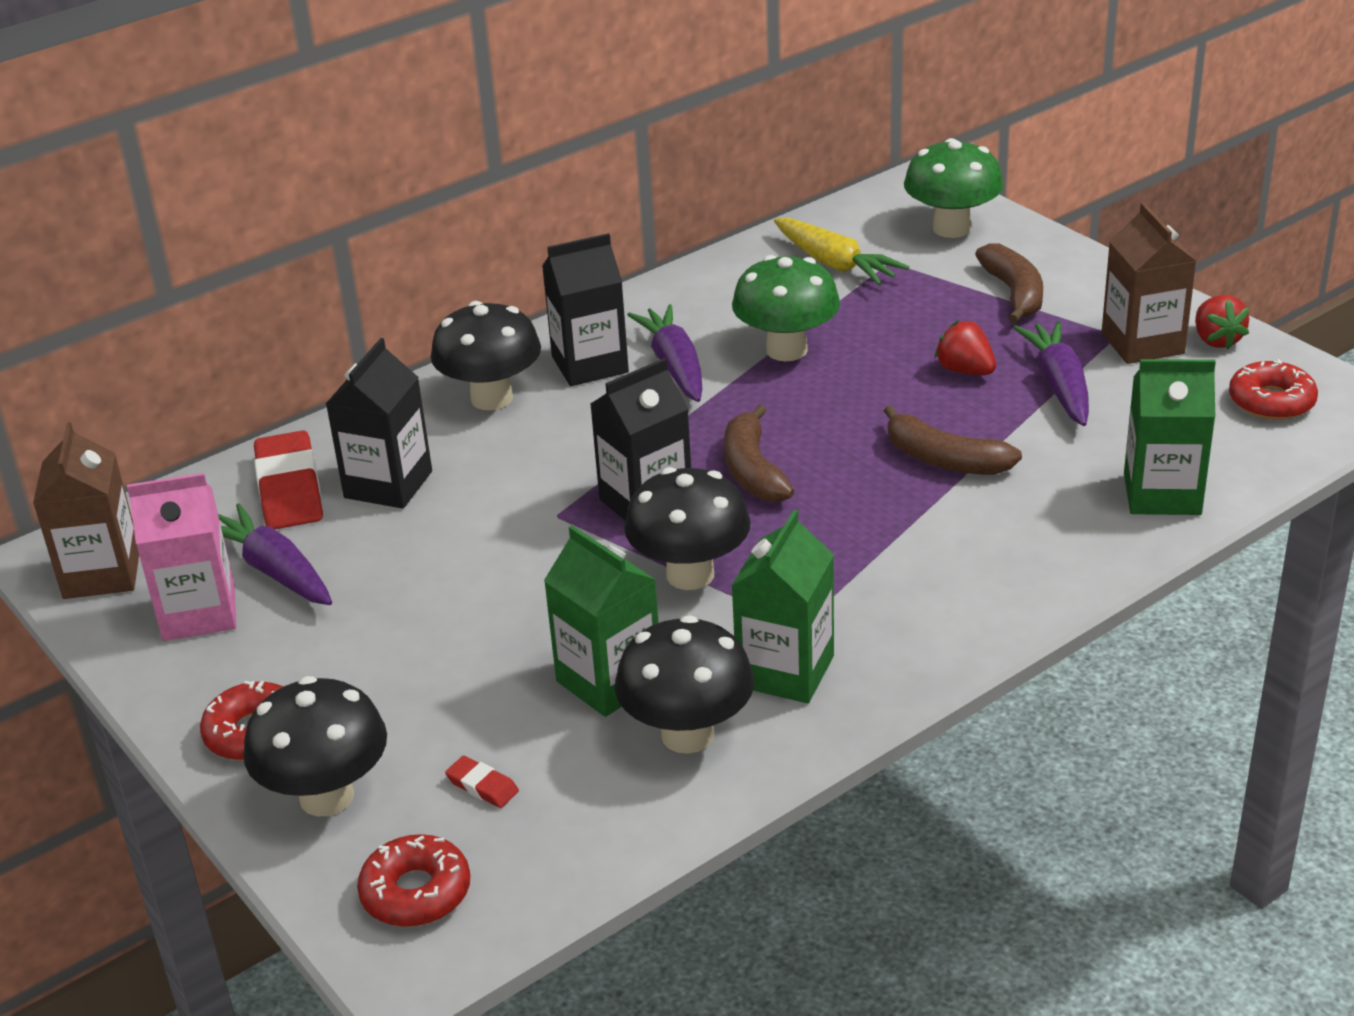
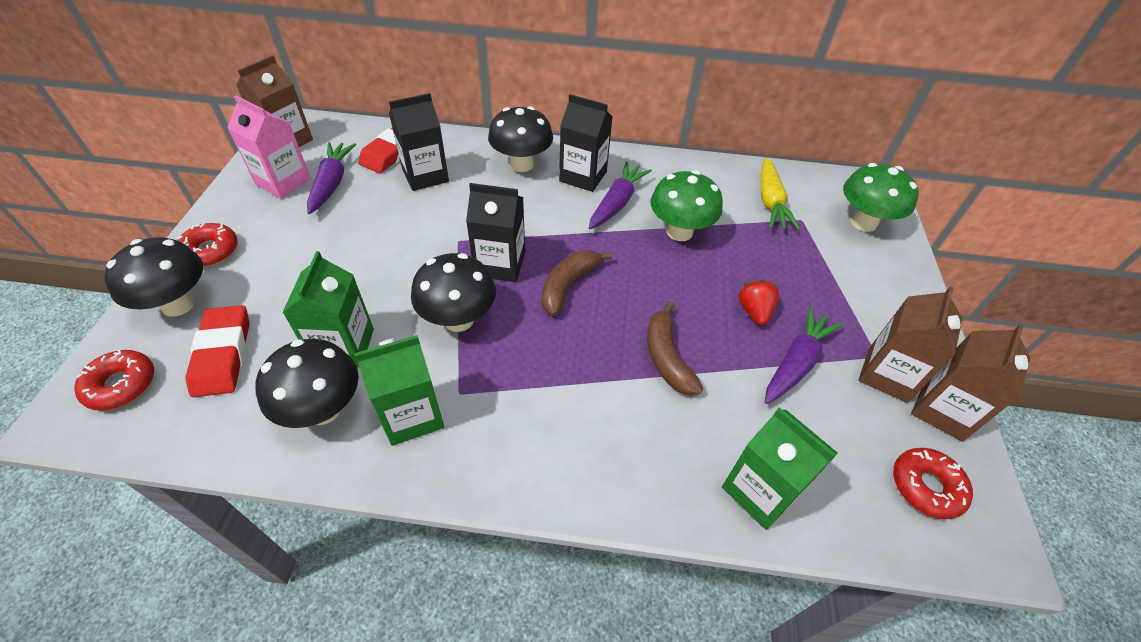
camera: 40 degrees right, 15 degrees up
(482, 786) = (223, 354): red eraser -> red eraser, size x2.21
(1014, 294) = (847, 285): brown banana -> none
(1216, 340) = (942, 410): red strawberry -> brown carton

